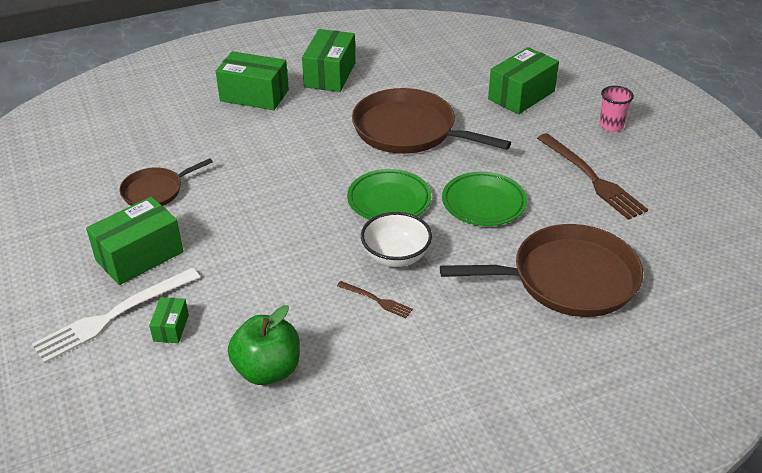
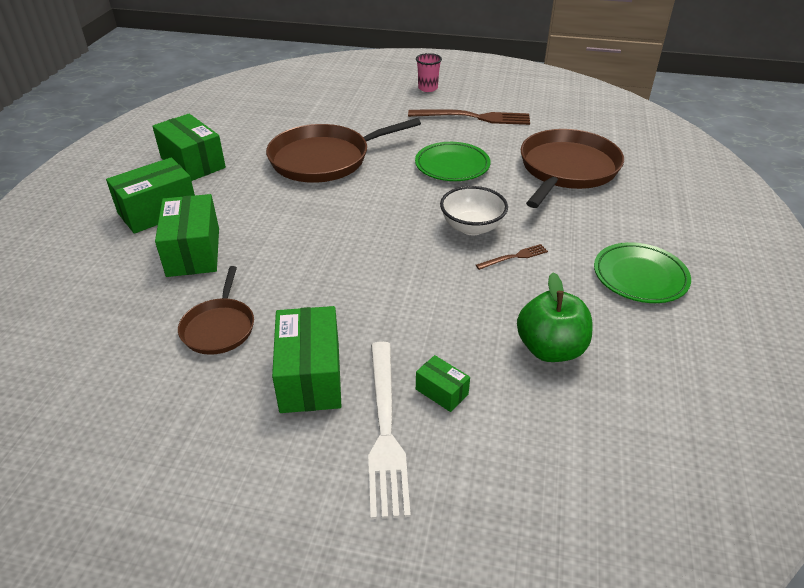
camera: 55 degrees left, 0 degrees up
(389, 200) = (400, 203): green plate -> green plate (640, 277)
(521, 95) = (349, 101): green box -> green box (193, 252)

